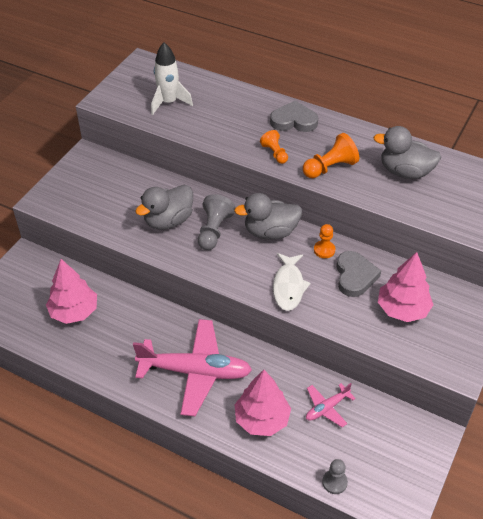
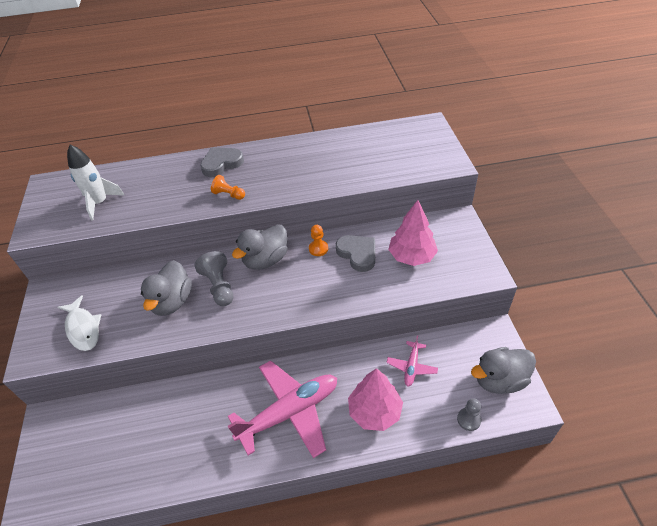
camera: 35 degrees left, 0 degrees up
(74, 312) = (137, 437): pink tree -> none
(288, 286) = (317, 292): white fish -> white fish (83, 328)
(330, 168) = (281, 182): orange pawn -> none
(405, 172) = (338, 156): grey duck -> grey duck (499, 380)

